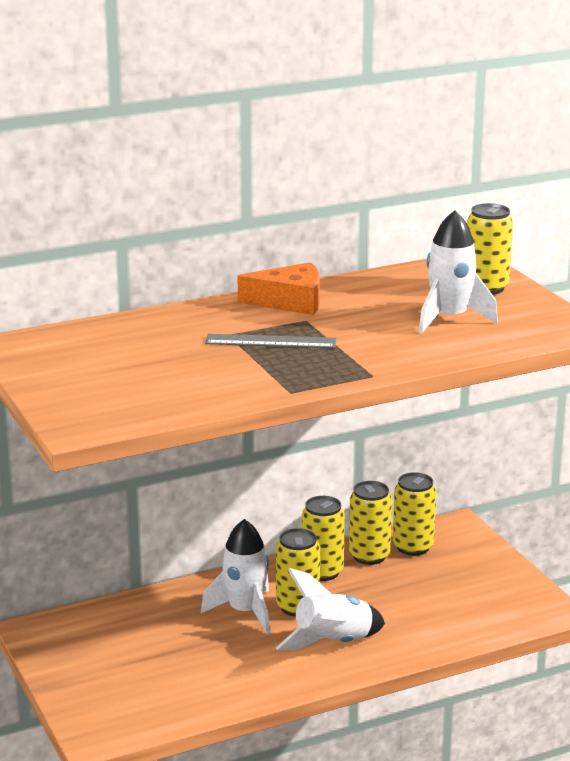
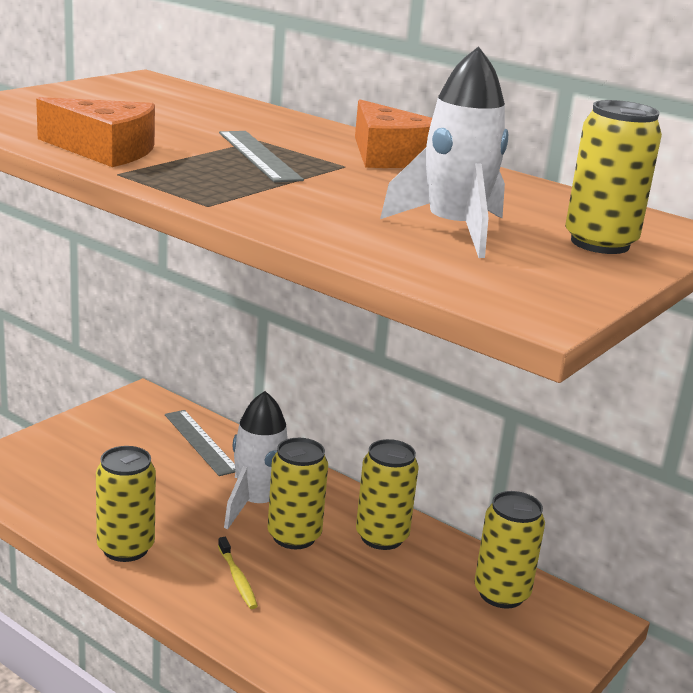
camera: 60 degrees right, 0 degrees up
(134, 616) = (201, 442): none -> grey ruler
(232, 388) = (105, 150): none -> orange cheese
(333, 643) = (237, 579): white rocket -> yellow toothbrush
(369, 556) = (448, 563): yellow can -> yellow can (125, 548)

